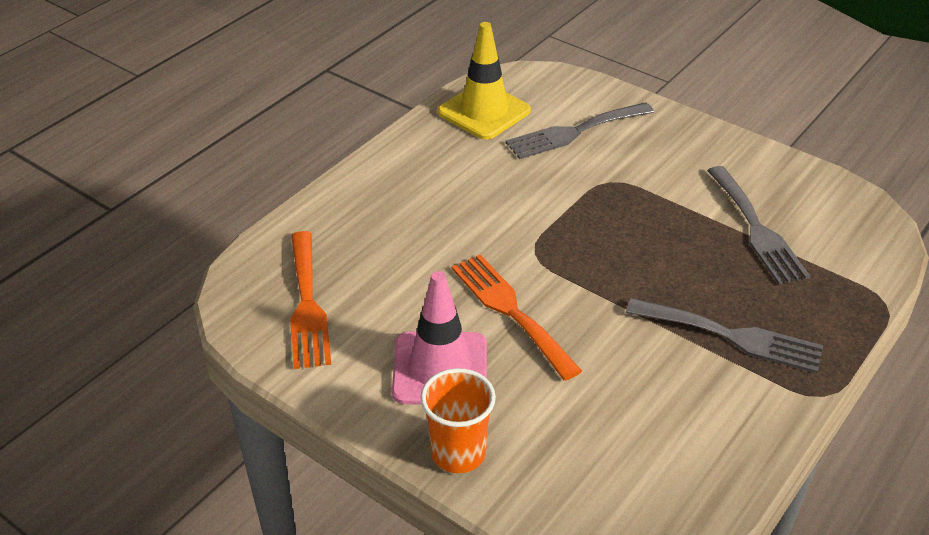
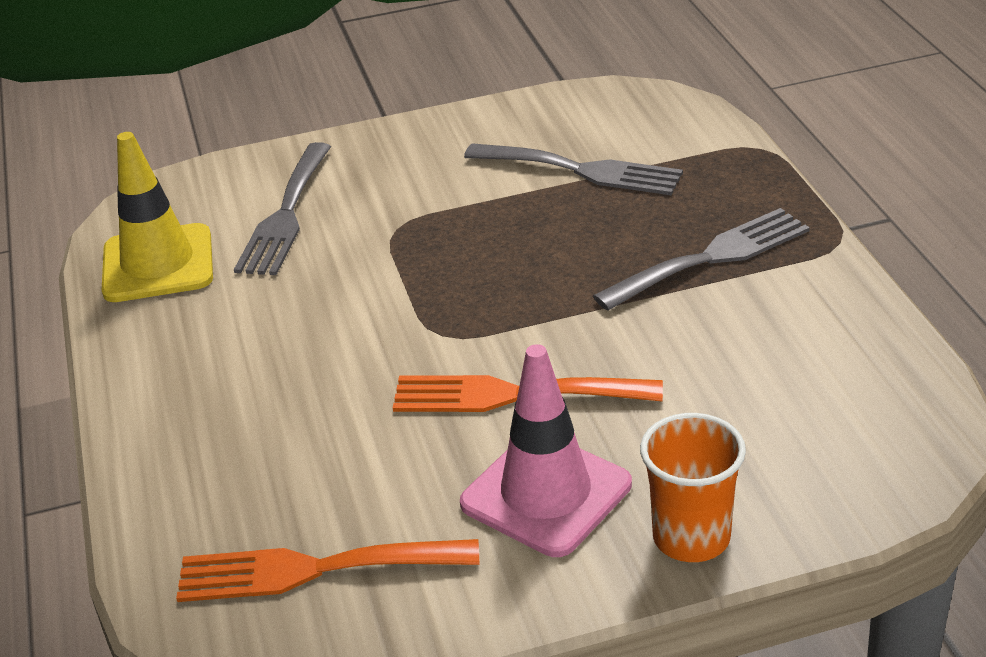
camera: 50 degrees left, 5 degrees down
(307, 305) = (312, 570): orange fork -> orange fork turned 150 degrees clockwise

